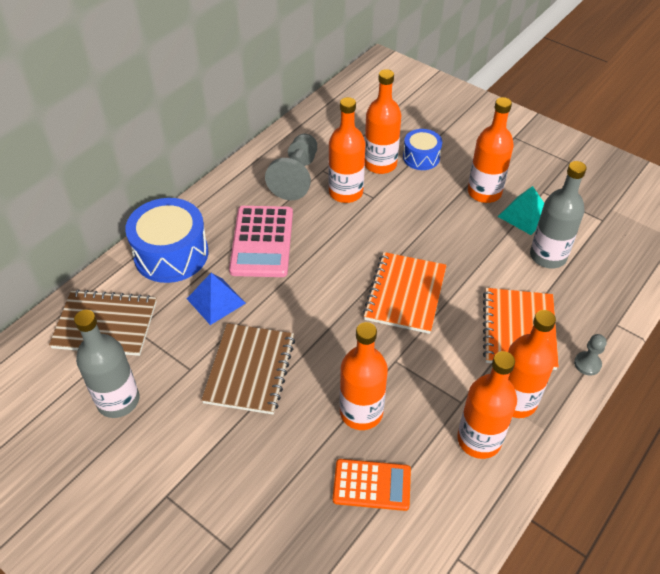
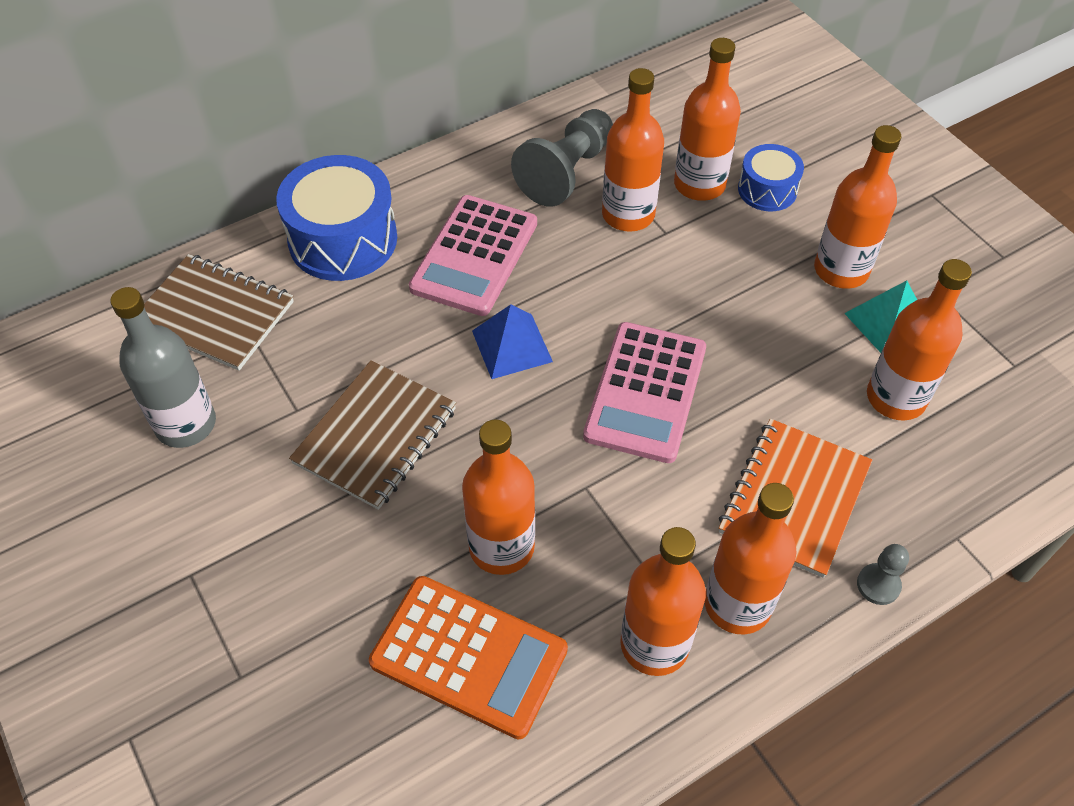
camera: 20 degrees right, 5 degrees up
(216, 300) = (373, 323): blue pyramid -> blue pyramid (512, 346)
(372, 485) = (469, 656): orange calculator -> orange calculator, size x1.53
(405, 294) = (645, 392): orange notebook -> pink calculator
(548, 256) = (896, 398): grey bottle -> orange bottle

